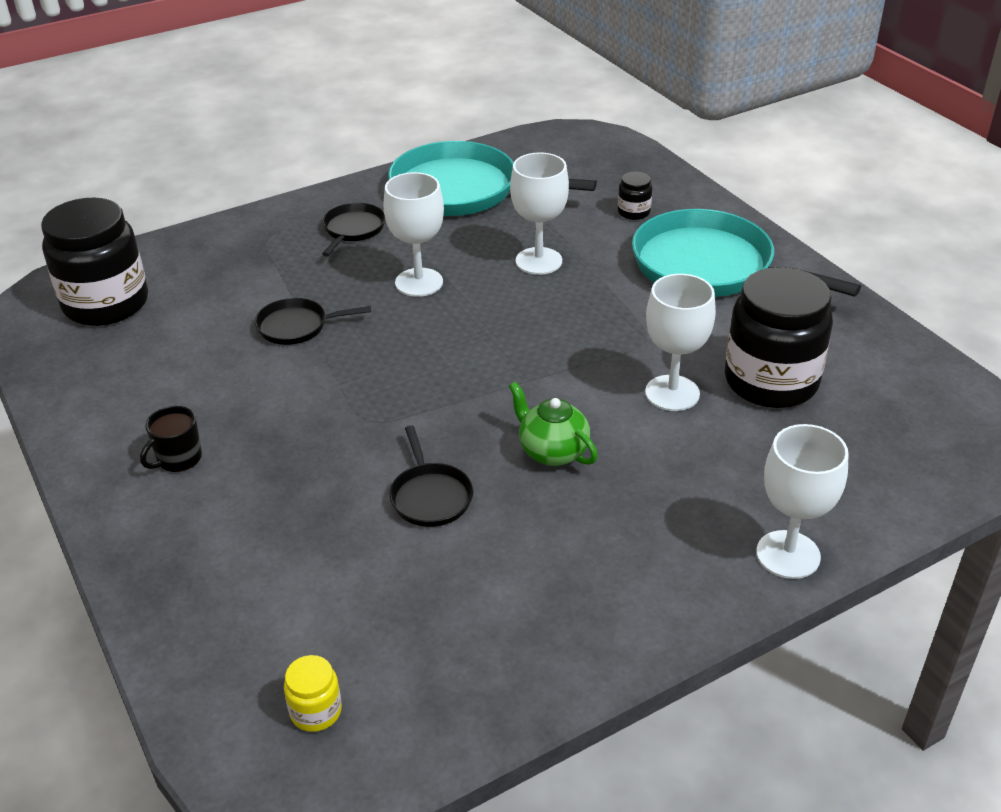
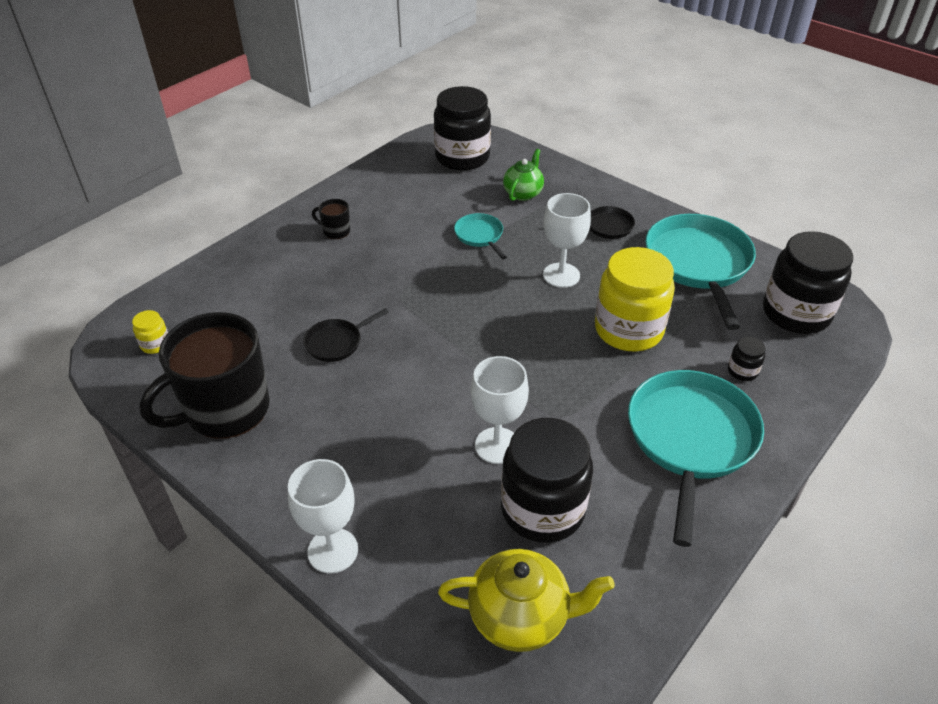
camera: 70 degrees right, 5 degrees up
(296, 326) = (480, 236): black pan -> turquoise pan
(510, 633) = (225, 410): none -> black mug
(538, 261) = (628, 330): white goblet -> yellow jar
(552, 451) = (401, 391): green teapot -> green teapot (523, 193)
(570, 160) = (796, 313): none -> black jar
(899, 427) = (520, 616): none -> yellow teapot

